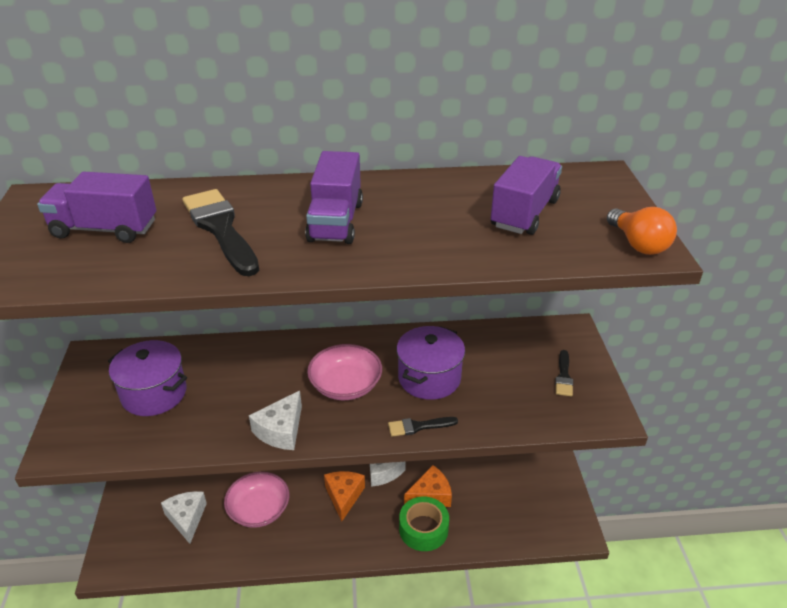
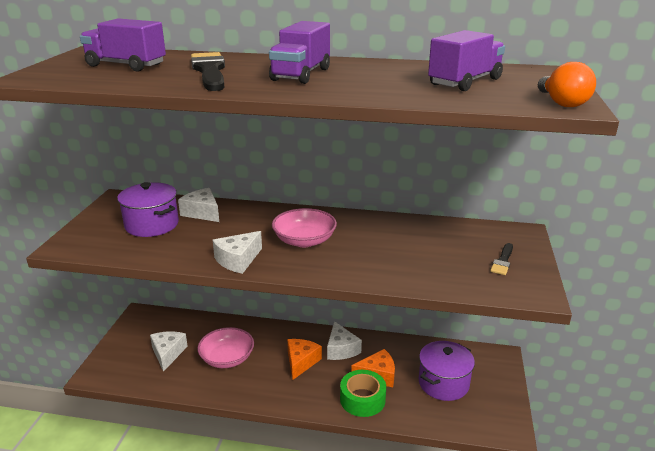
camera: 15 degrees right, 10 degrees down
(208, 362) = (202, 213): none -> white cheese
(418, 426) = (354, 274): black brush -> none
(429, 378) = (378, 246): purple pot -> purple pot (443, 383)

